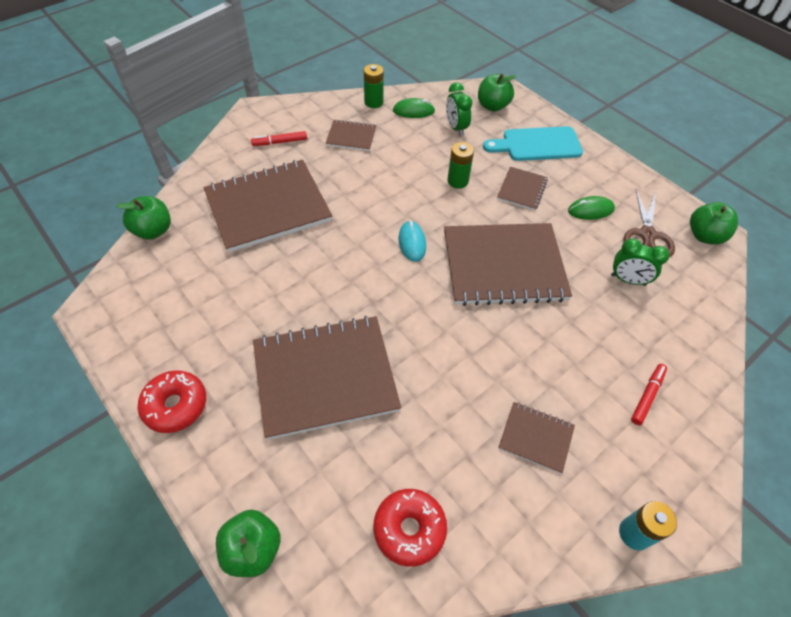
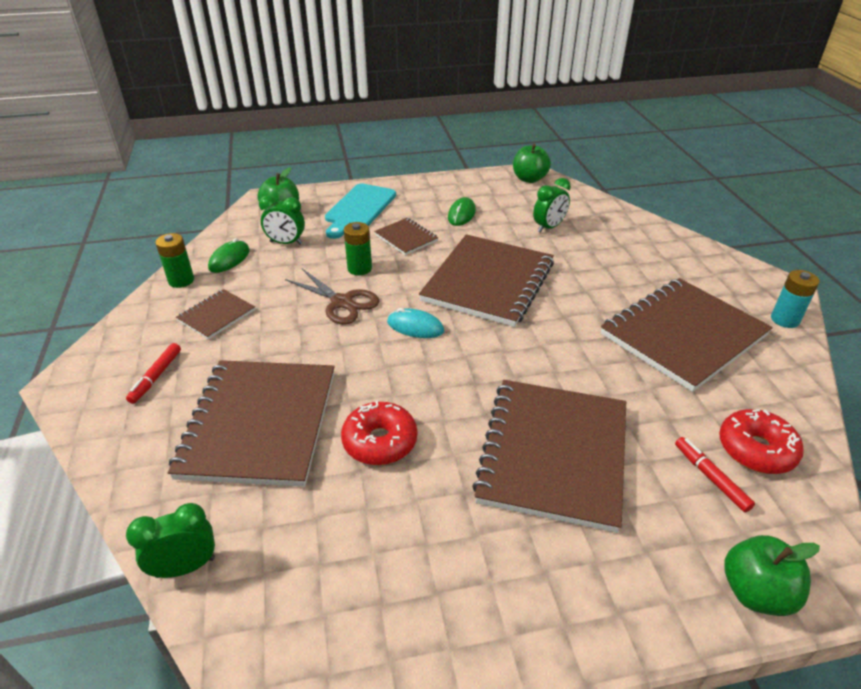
camera: 60 degrees left, 15 degrees down
(153, 231) = (185, 567): green apple -> green clock
(175, 405) = (525, 622): red donut -> red donut (380, 441)
(536, 438) = (683, 335): brown notebook -> brown notebook, size x2.13
(647, 235) = (509, 200): brown scissors -> brown scissors (342, 302)
(647, 396) = (665, 264): red marker -> red marker (710, 477)

